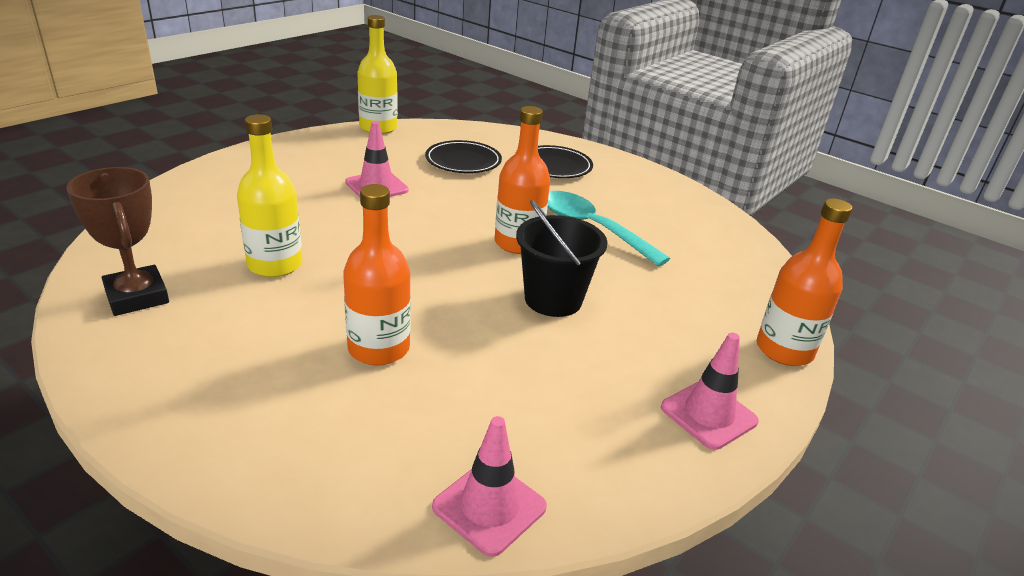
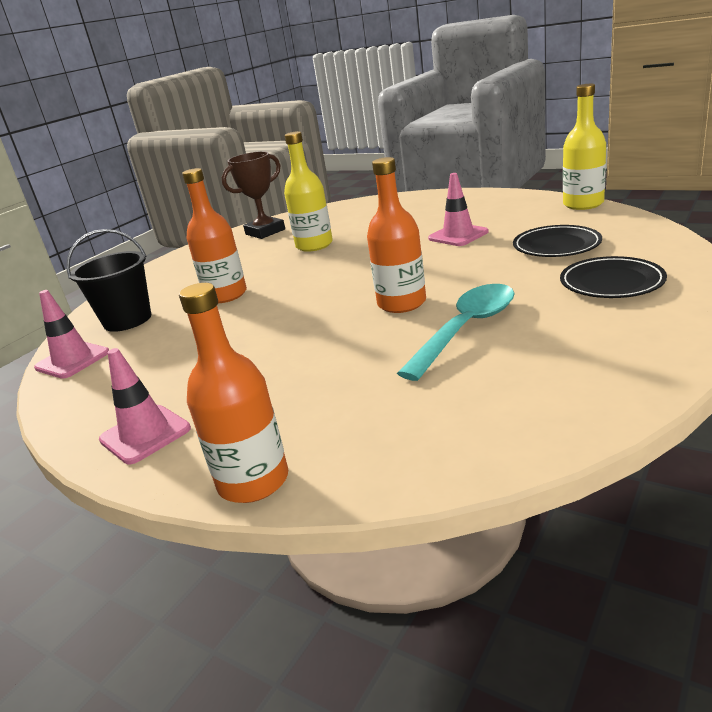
camera: 90 degrees right, 5 degrees down
(553, 299) = (309, 336): black bucket -> black bucket (127, 320)

